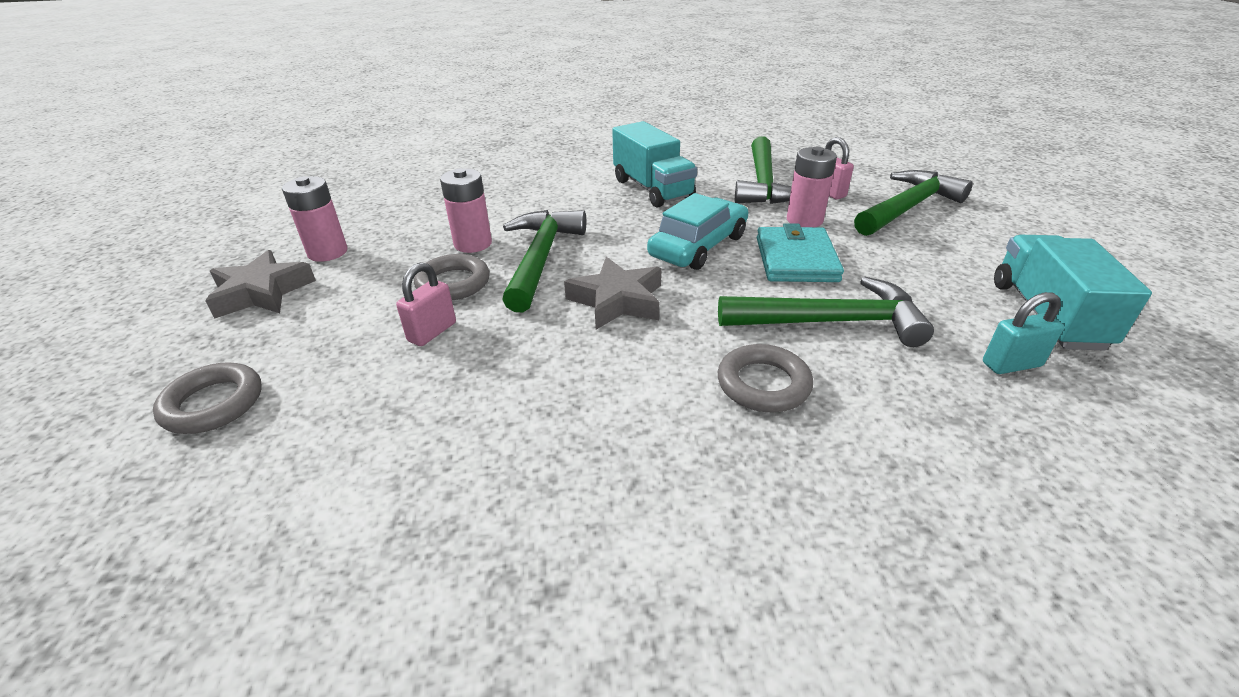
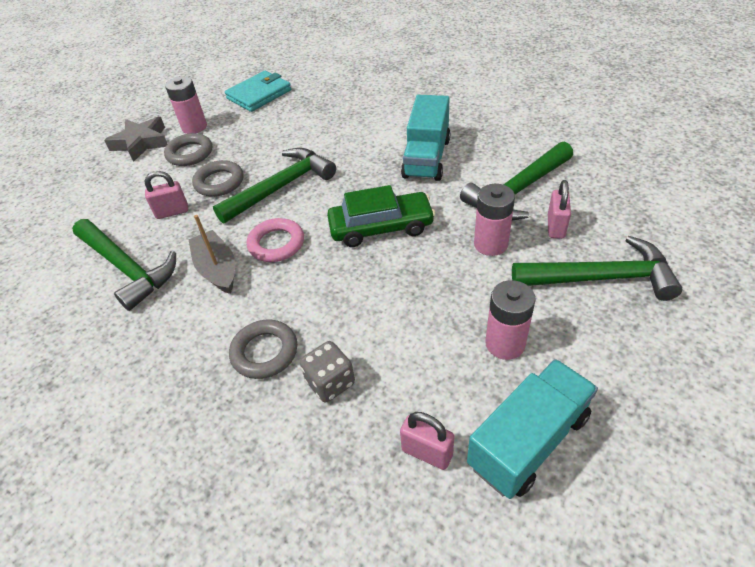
camera: 45 degrees right, 10 degrees up
(213, 404) = (60, 204): grey ring -> grey ring (190, 153)
(473, 244) = (263, 156): pink battery -> pink battery (505, 343)
(586, 350) = (217, 269): none -> grey boat
(617, 301) = (276, 244): grey star -> pink ring
(698, 246) = (381, 227): turquoise car -> green car
(796, 259) = (426, 276): turquoise wallet -> turquoise wallet (259, 94)
(830, 322) = (367, 338): green hammer -> green hammer (127, 268)
(861, 368) = (330, 382): none -> grey dice
(1011, 364) = (427, 452): turquoise padlock -> pink padlock

